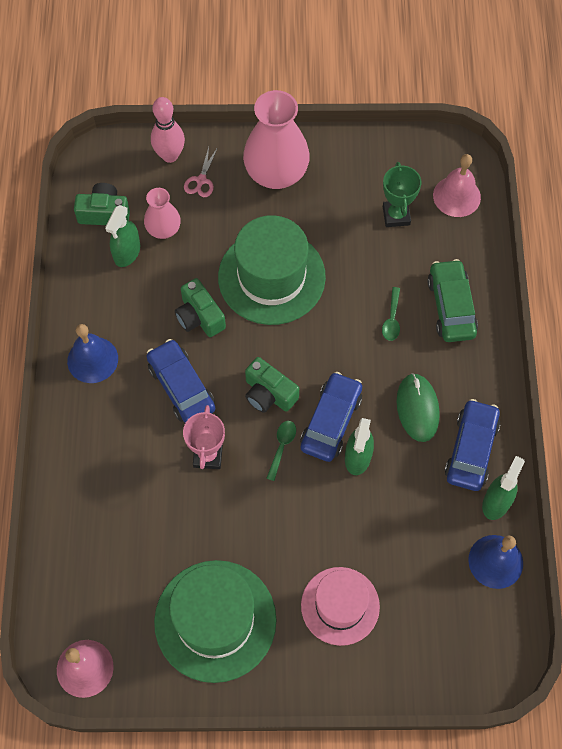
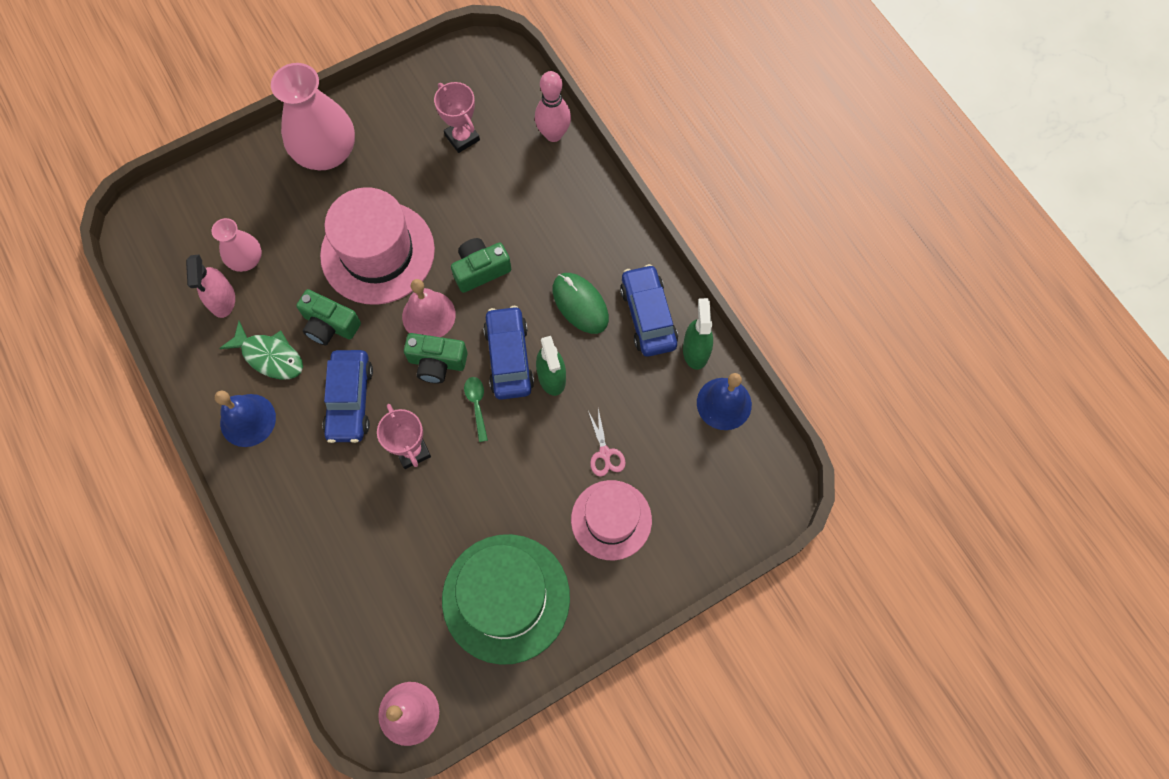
camera: 30 degrees left, 5 degrees up
(104, 213) = (178, 273): green camera -> green camera (480, 270)
(127, 252) = (223, 300): green spray bottle -> pink spray bottle
(138, 317) = (270, 356): none -> green fish
(170, 155) = (212, 186): pink bowling pin -> pink bowling pin (553, 134)
(181, 387) = (350, 400): blue car -> blue car turned 120 degrees counterclockwise
(201, 180) = (257, 195): pink scissors -> pink scissors (605, 453)
(271, 277) = (377, 252): green hat -> pink hat
(392, 319) = (512, 235): green spoon -> none
(396, 215) = (462, 137): green trophy -> pink trophy
(451, 307) = (558, 196): green car -> none
(456, 196) = (507, 93): pink bell -> pink bell (428, 315)

